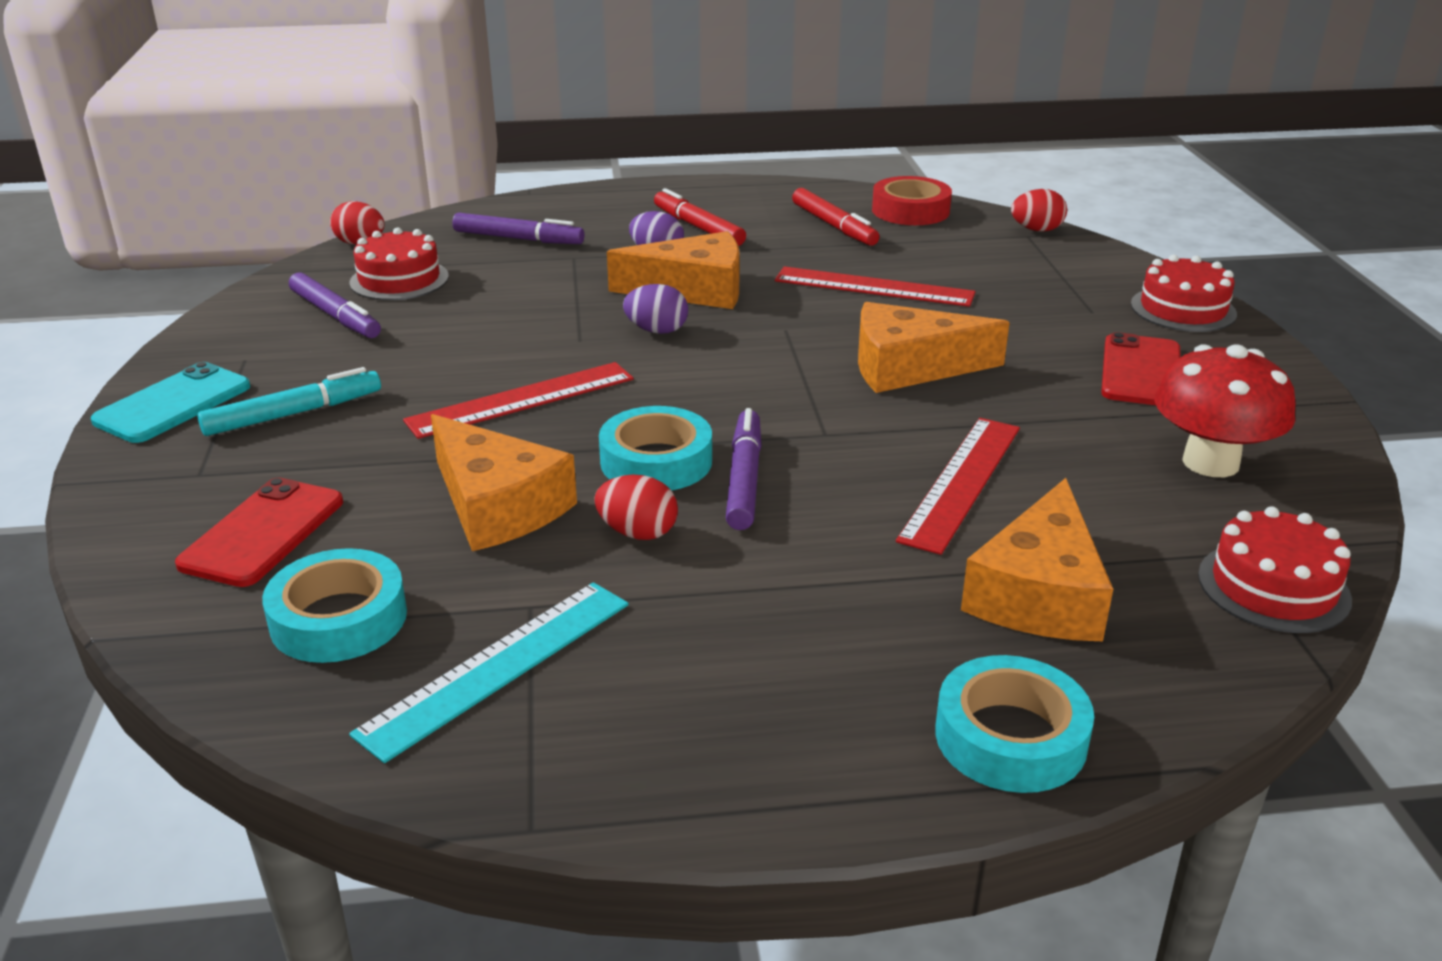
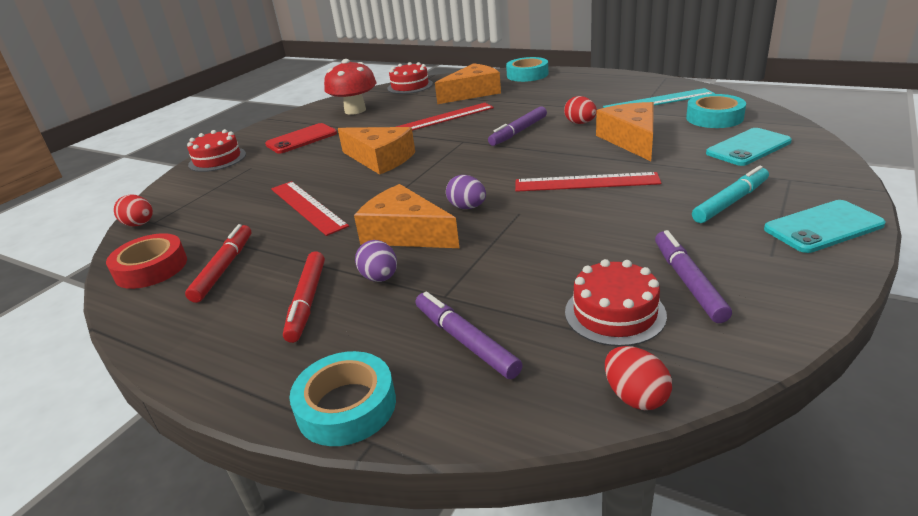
camera: 140 degrees left, 0 degrees up
(263, 533) = (748, 147): red phone -> turquoise phone
(293, 414) = (730, 202): turquoise marker -> turquoise marker turned 135 degrees clockwise
(656, 461) = (546, 143): turquoise tape -> turquoise tape (346, 406)

